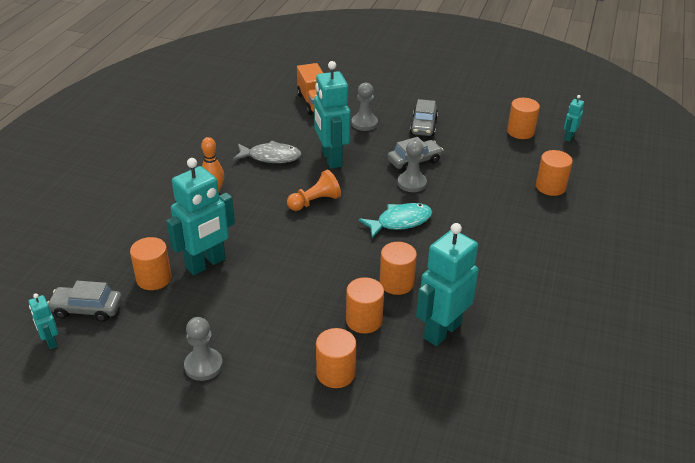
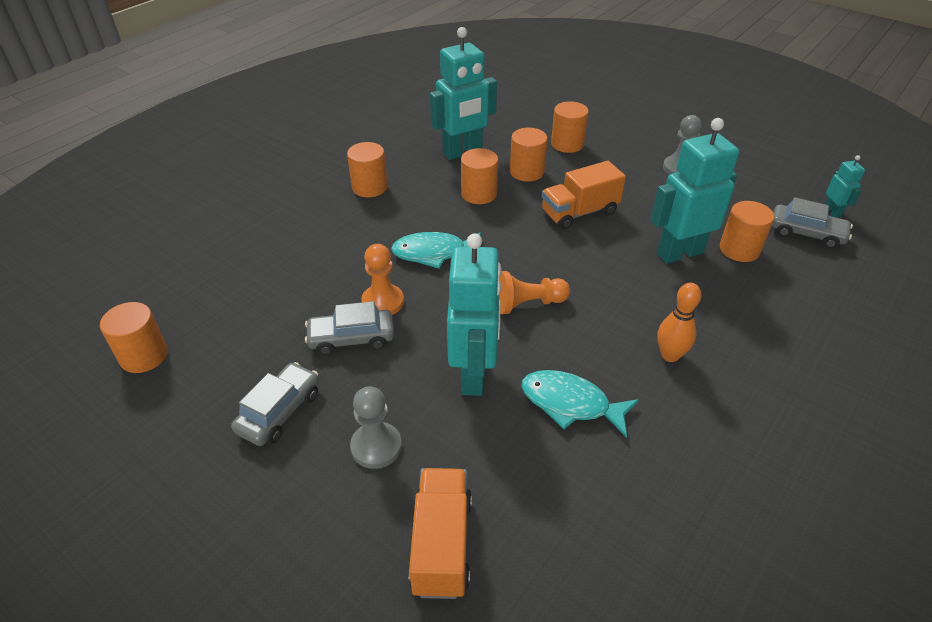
camera: 160 degrees left, 5 degrees up
(271, 157) = (570, 404): grey fish -> turquoise fish
(298, 284) = (579, 213): none -> orange truck
(412, 183) = (383, 302): grey pawn -> orange pawn
(550, 187) = (216, 256): orange cylinder -> orange cylinder (369, 187)
(569, 137) = (90, 326): turquoise robot -> none

